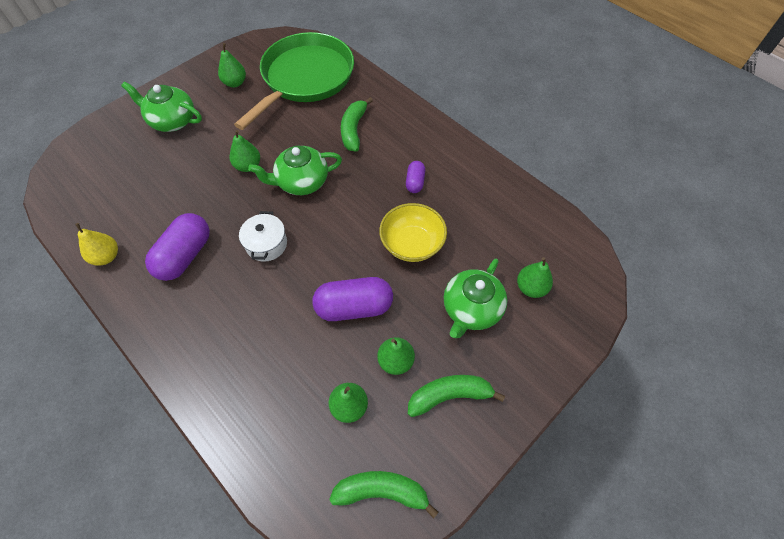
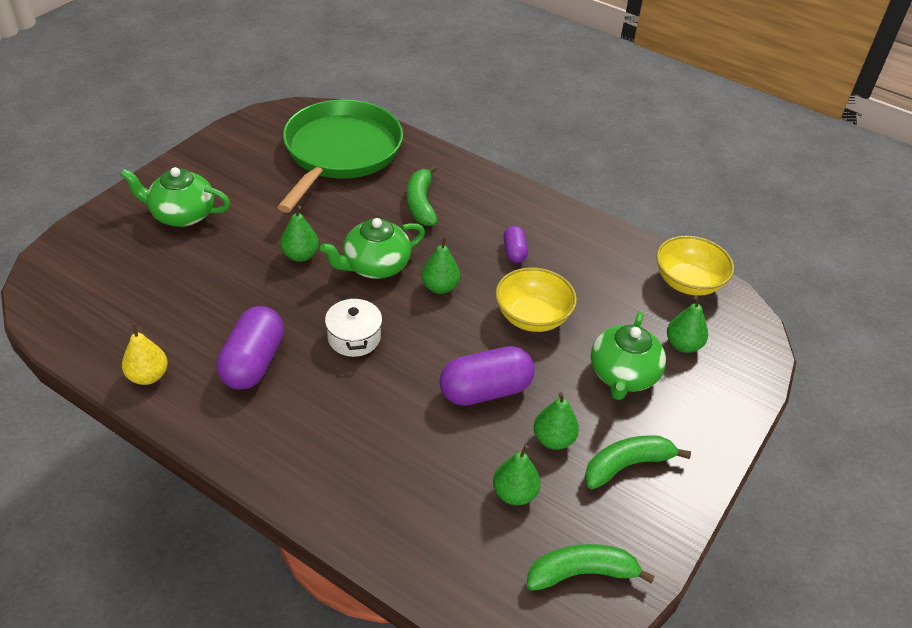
camera: 15 degrees left, 15 degrees down
(235, 83) = (251, 165): green pear -> green pear (440, 287)
(552, 228) = (688, 282): none -> yellow bowl

